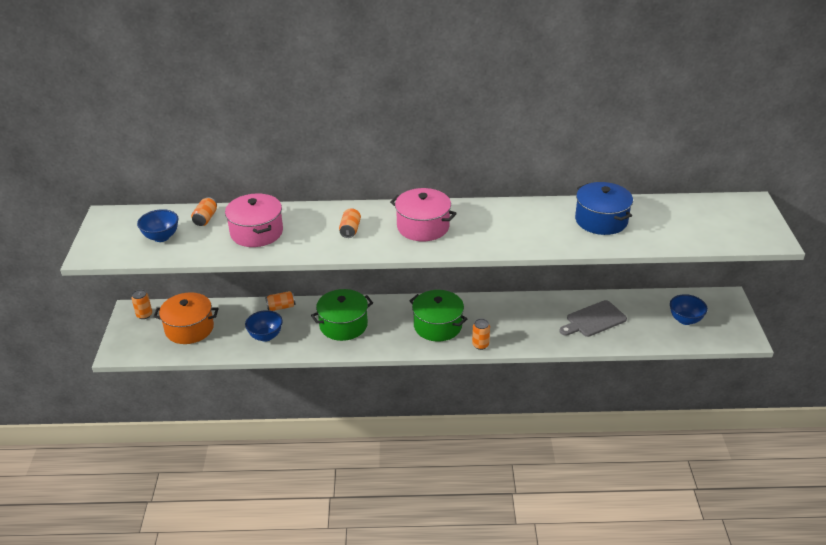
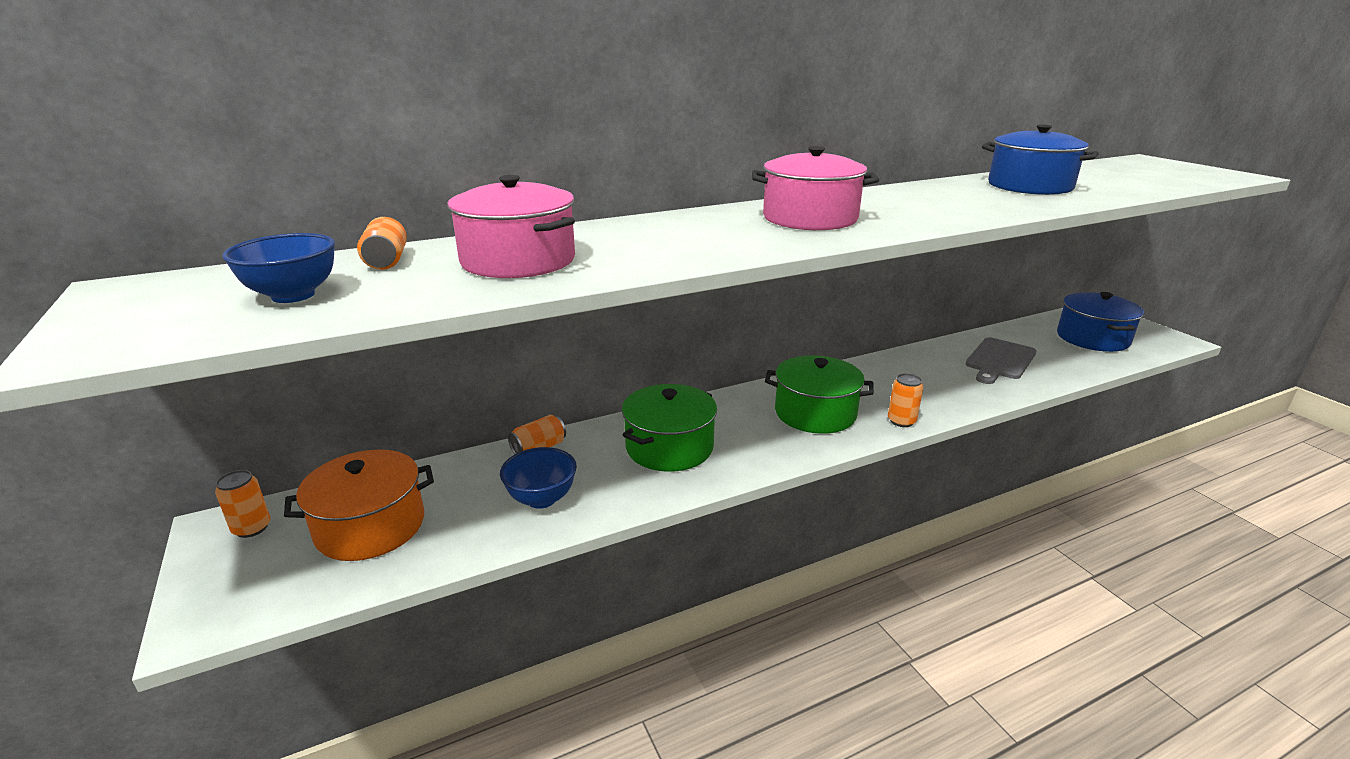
camera: 25 degrees left, 10 degrees down
(350, 230) = (696, 235): orange can -> none
(685, 320) = (1092, 338): blue bowl -> blue pot

